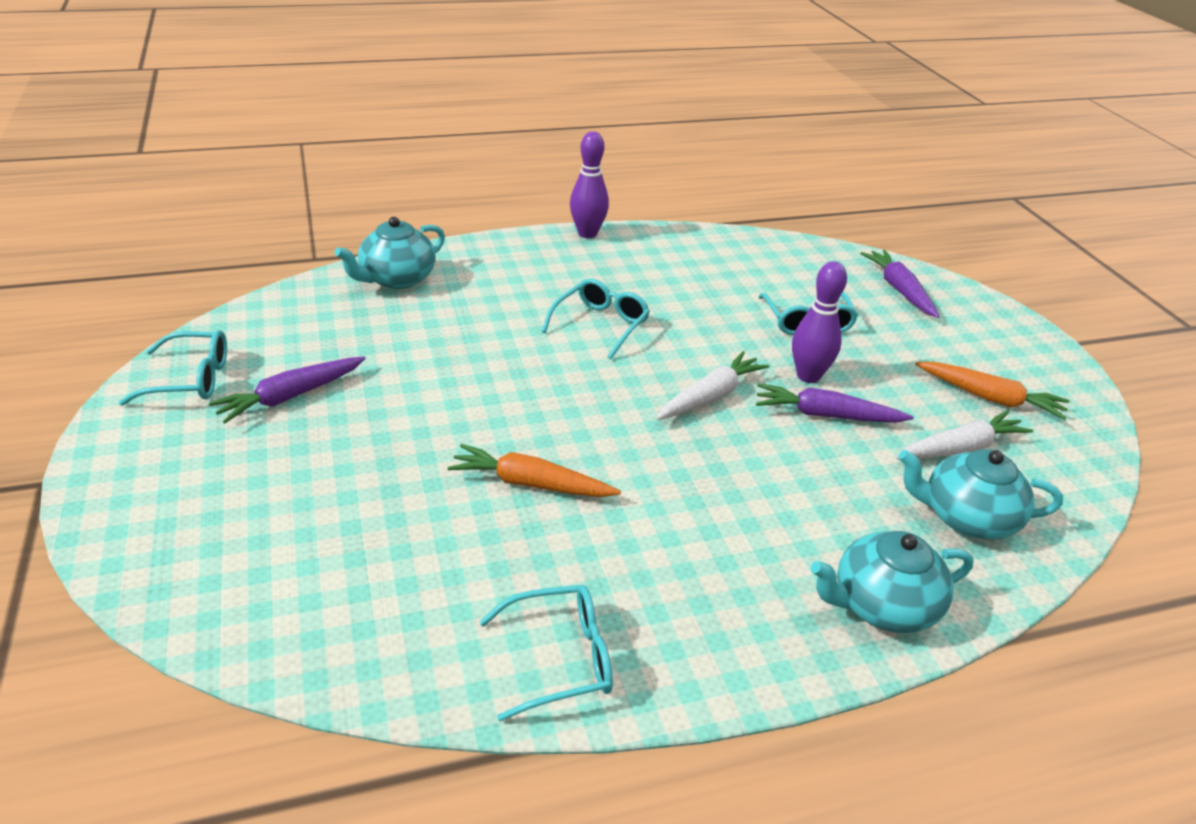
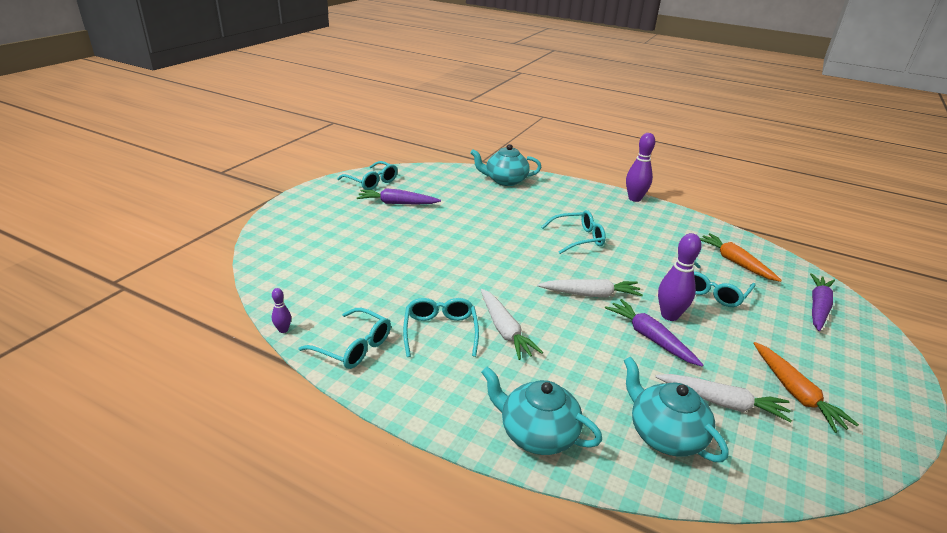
camera: 45 degrees right, 5 degrees down
(429, 711) = (283, 330): none -> purple bowling pin
(531, 484) = (442, 281): orange carrot -> orange carrot (735, 262)
(628, 557) = (440, 331): none -> turquoise glasses
(691, 503) = (504, 330): none -> white carrot

